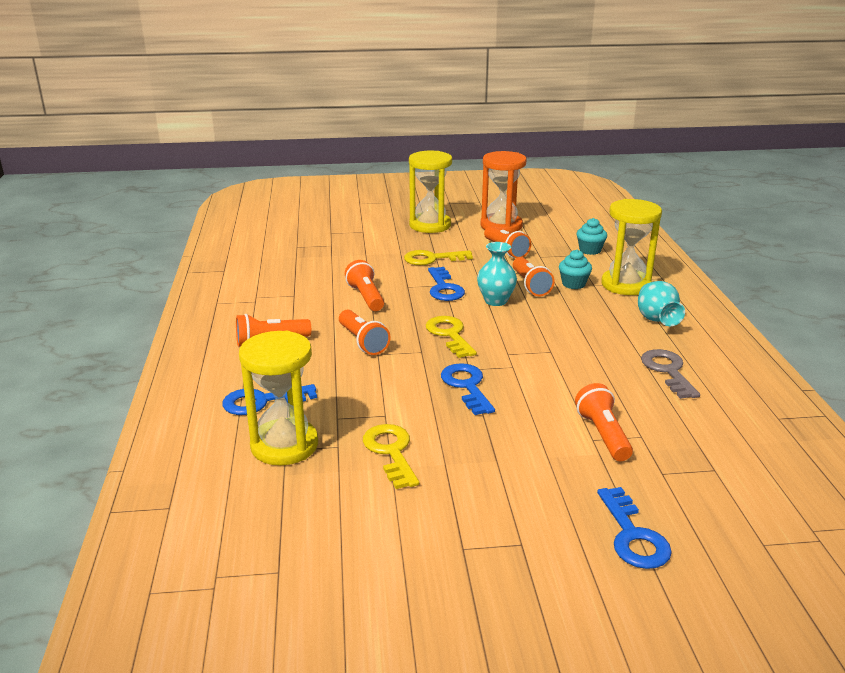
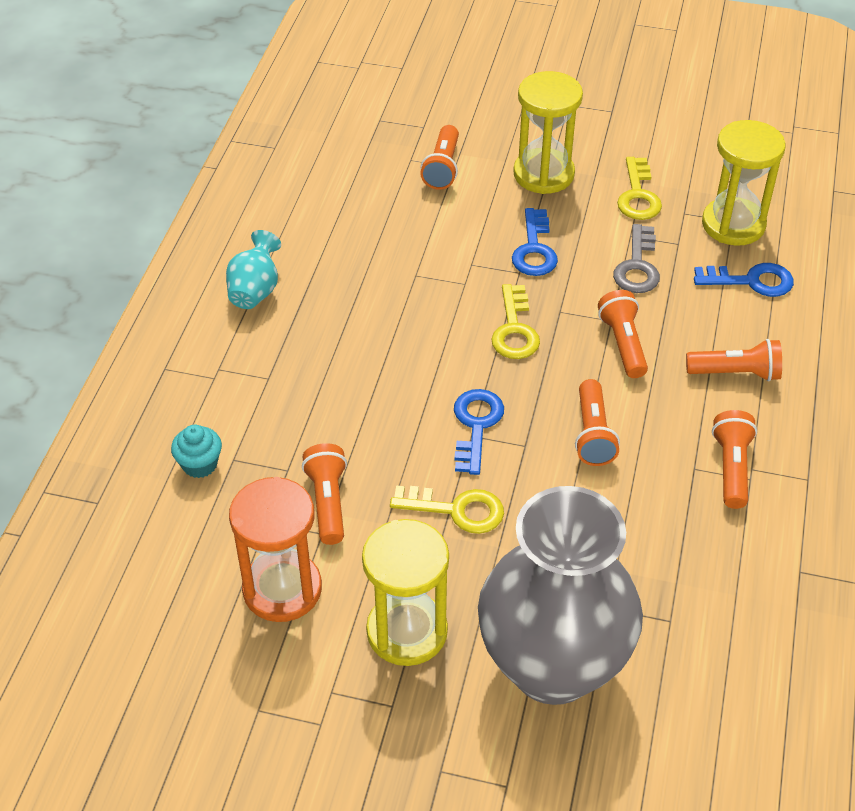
camera: 160 degrees left, 20 degrees up
(353, 227) = (552, 666): none -> grey vase
(495, 301) = (422, 378): turquoise vase -> none
(530, 285) = (354, 399): orange flashlight -> orange flashlight (731, 468)
(573, 284) = (294, 386): turquoise cupcake -> none
(625, 285) = (227, 365): yellow hourglass -> yellow hourglass (543, 174)
(633, 535) = (486, 91): blue key -> none
(668, 371) = (318, 218): grey key -> grey key (637, 266)

